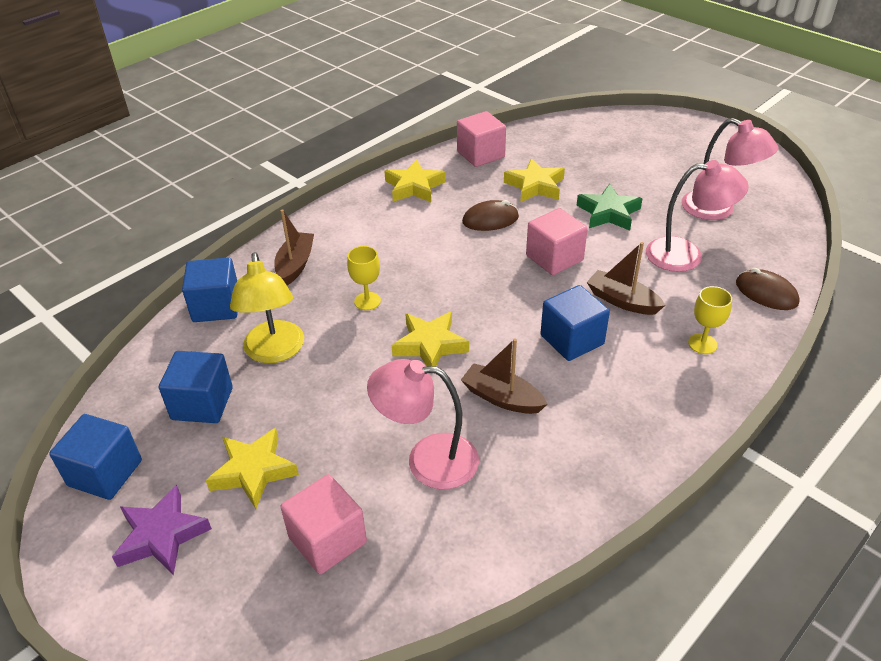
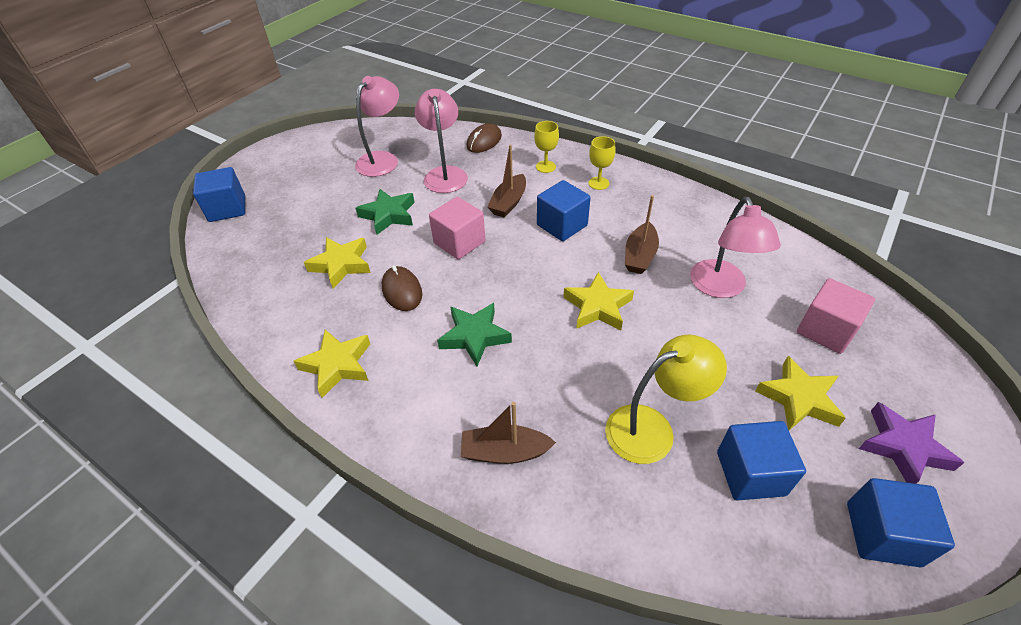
camera: 100 degrees left, 5 degrees up
(216, 306) = (602, 519): blue cube -> blue cube (227, 209)
(367, 301) = (551, 366): yellow goblet -> yellow goblet (598, 183)
(419, 258) = (474, 336): none -> green star
(480, 154) = (272, 314): pink cube -> none

